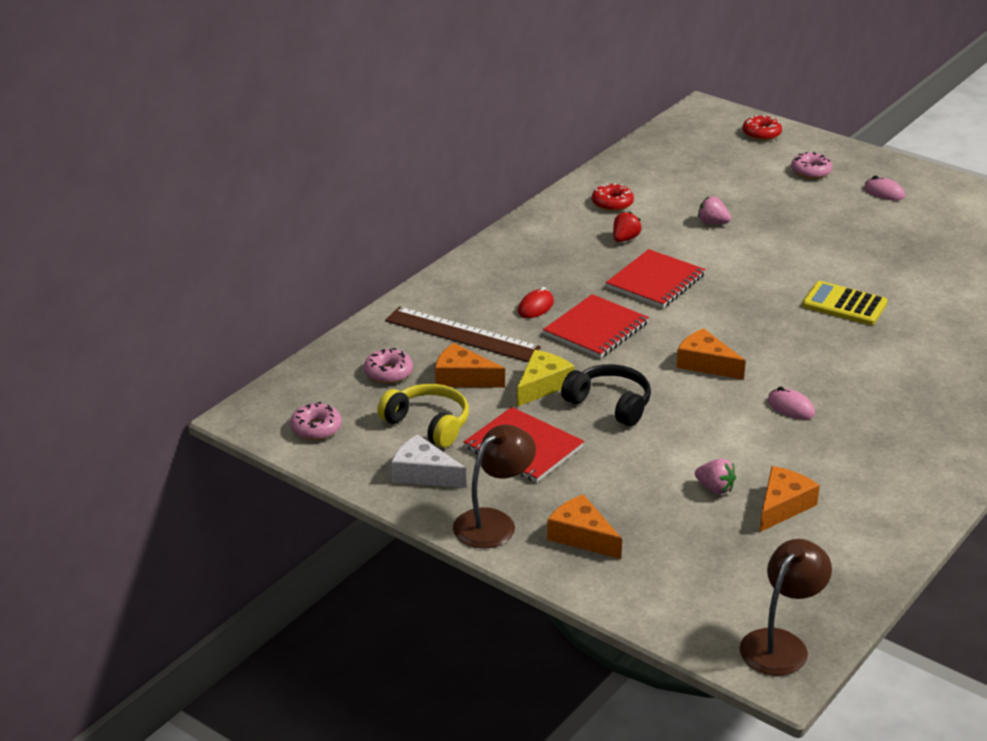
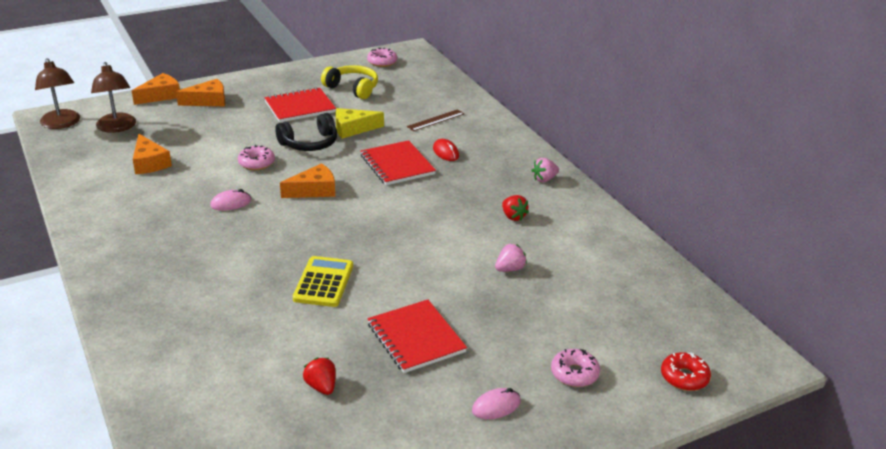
camera: 115 degrees right, 0 degrees up
(388, 373) = (415, 90): pink donut -> pink donut (256, 163)
(423, 473) = (310, 77): white cheese -> none
(428, 424) = (352, 88): yellow headphones -> yellow headphones turned 120 degrees counterclockwise
(462, 334) = (435, 120): brown ruler -> brown ruler, size x0.56
(463, 378) = (387, 108): orange cheese -> orange cheese (161, 96)
(493, 522) = (249, 83): brown lamp -> brown lamp (117, 127)
(542, 385) = (353, 129): yellow cheese -> yellow cheese turned 105 degrees clockwise
(612, 203) = (578, 231): red donut -> none
(655, 281) = (438, 208): red notebook -> red notebook (416, 338)
(715, 488) = (192, 148): pink strawberry -> pink strawberry (544, 179)
(844, 305) = (324, 282): yellow calculator -> yellow calculator turned 45 degrees counterclockwise
(961, 263) = (321, 386): none -> red strawberry

